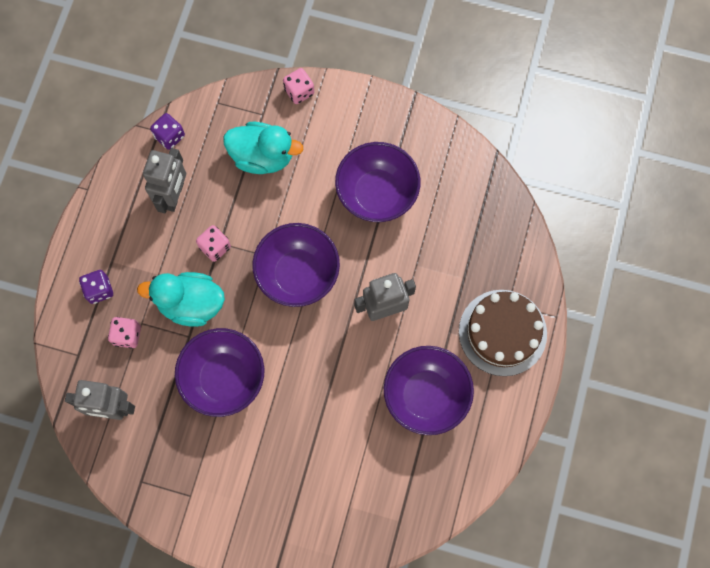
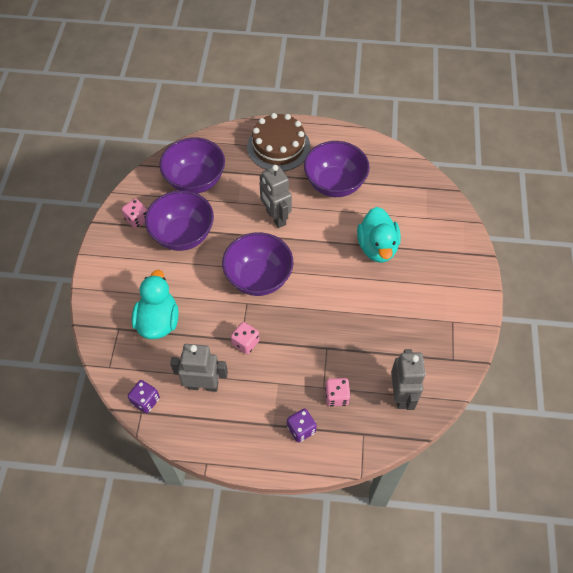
camera: 100 degrees left, 15 degrees down
(191, 304) = (299, 351): turquoise duck -> turquoise duck (377, 247)
(224, 378) = (355, 315): purple bowl -> purple bowl (195, 181)
(299, 91) = (95, 304): pink dice -> pink dice (137, 219)

